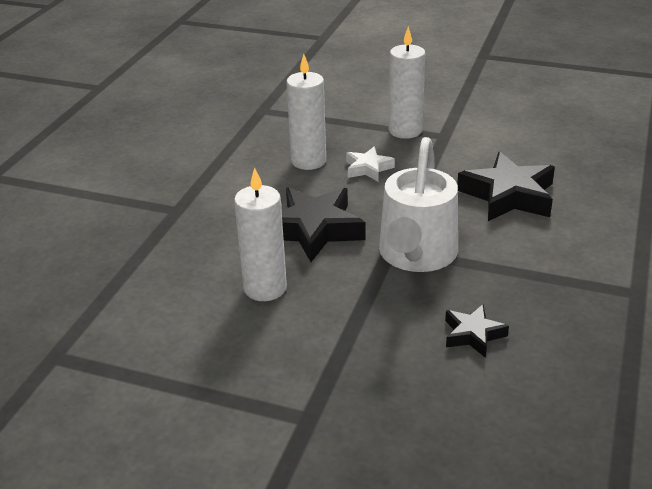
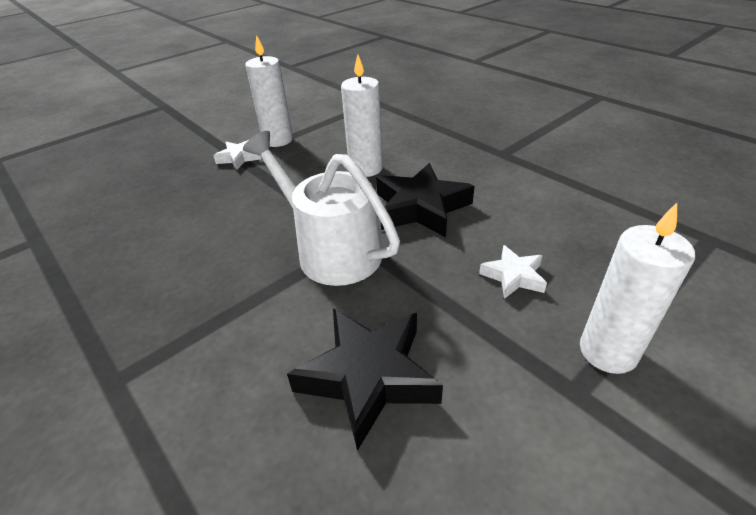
camera: 120 degrees right, 5 degrees up
(308, 161) = (554, 238): white candle -> white candle (278, 140)
(309, 416) = (239, 158): none -> white star
(473, 335) = (212, 241): black star -> none

